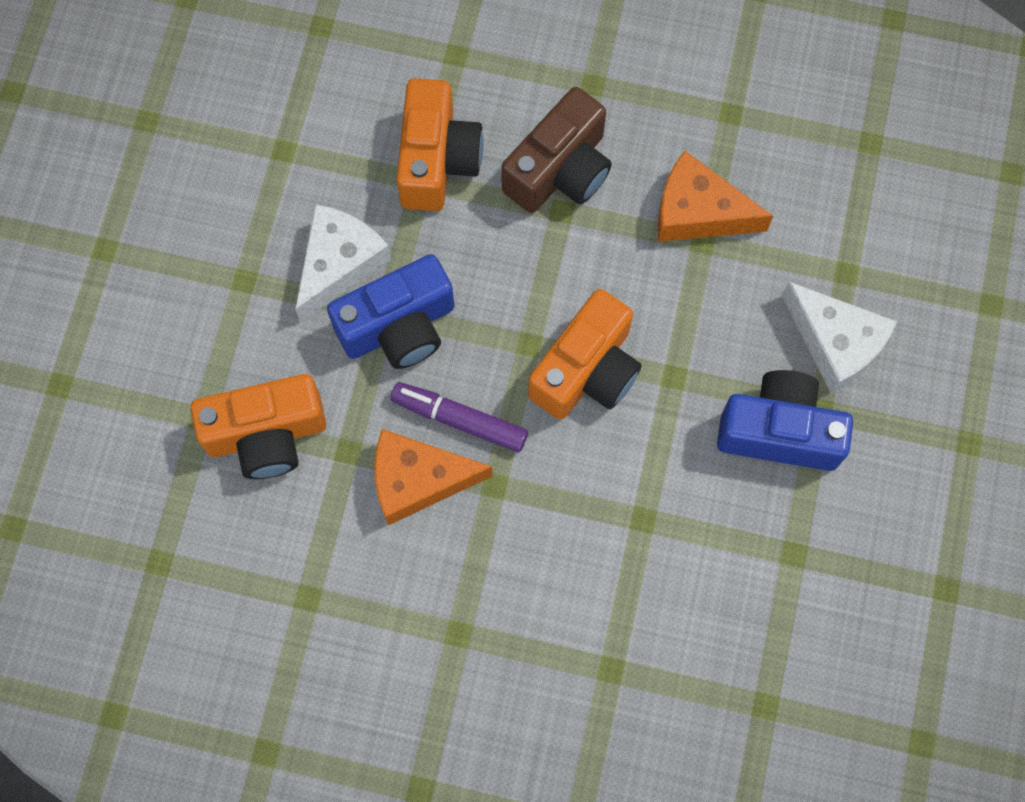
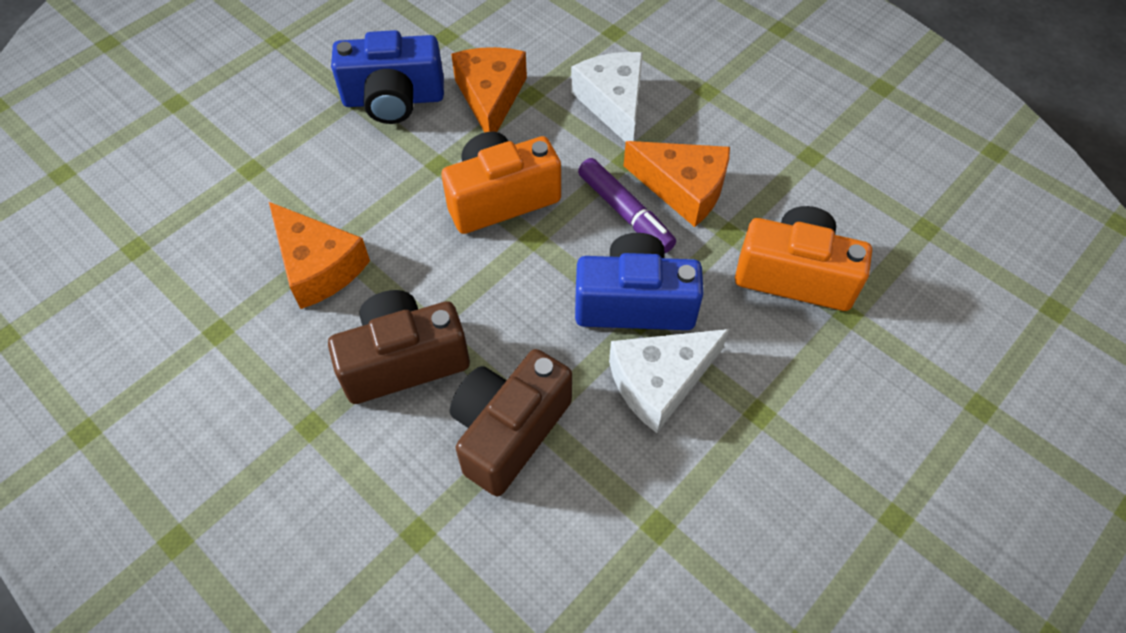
camera: 150 degrees left, 15 degrees down
(437, 160) = (509, 431): orange camera -> brown camera
(682, 491) = (490, 97): none -> orange cheese
(779, 431) = (394, 99): blue camera -> blue camera turned 45 degrees counterclockwise
(836, 343) = (304, 130): white cheese -> white cheese (613, 103)

